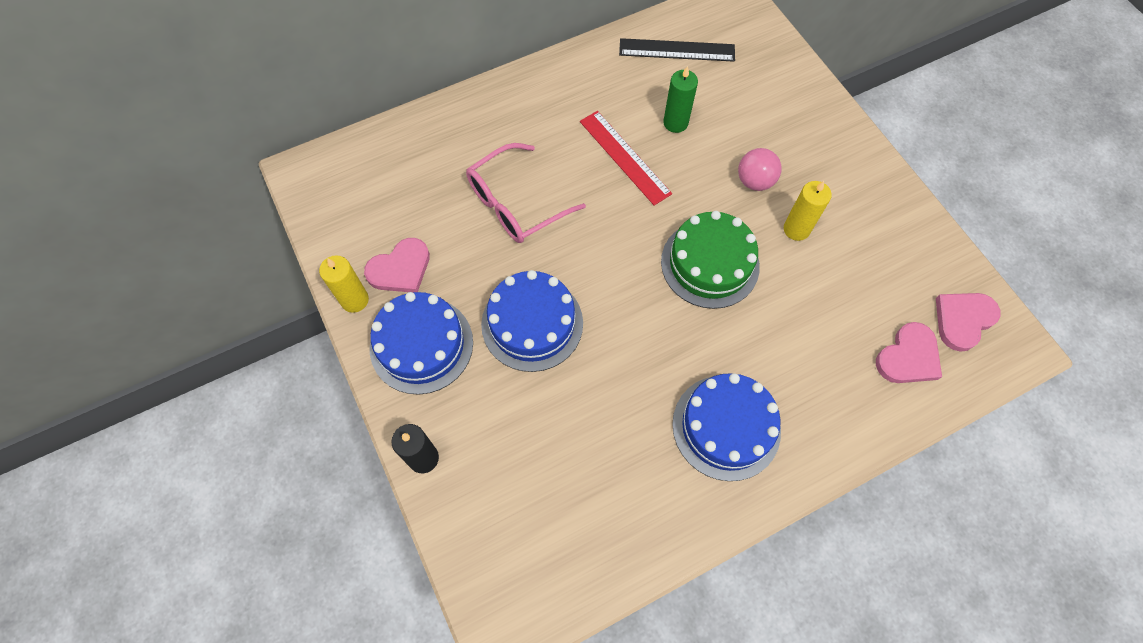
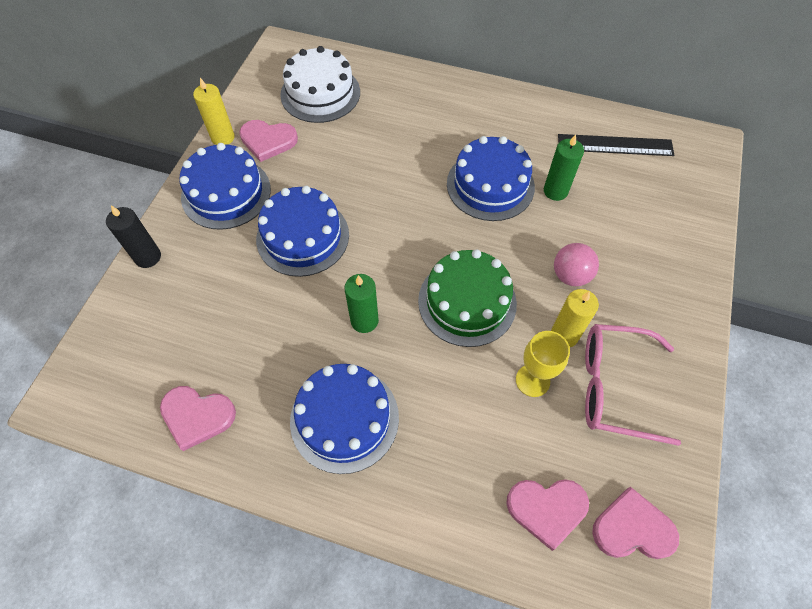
camera: 45 degrees right, 5 degrees down
(394, 188) = (320, 93): none -> white cake
(515, 204) = (381, 158): pink glasses -> pink glasses (613, 387)
(623, 532) = (197, 416): none -> pink heart
(625, 157) = (490, 185): red ruler -> blue cake
(657, 344) = (364, 321): none -> green candle
(677, 50) = (615, 145): black ruler -> black ruler turned 45 degrees counterclockwise
(811, 280) = (532, 380): none -> yellow goblet

